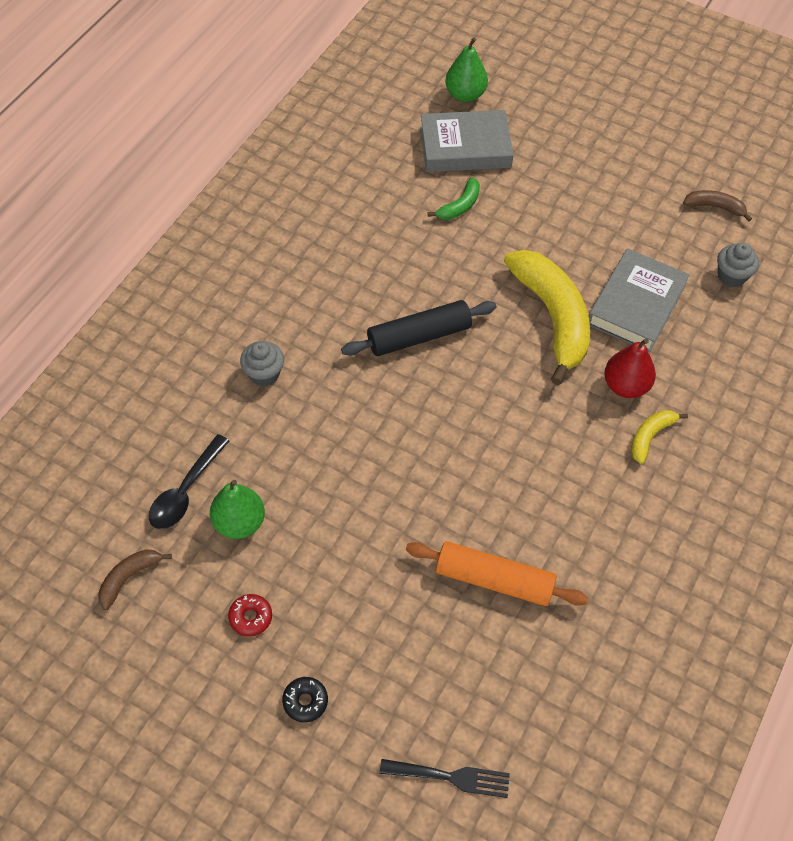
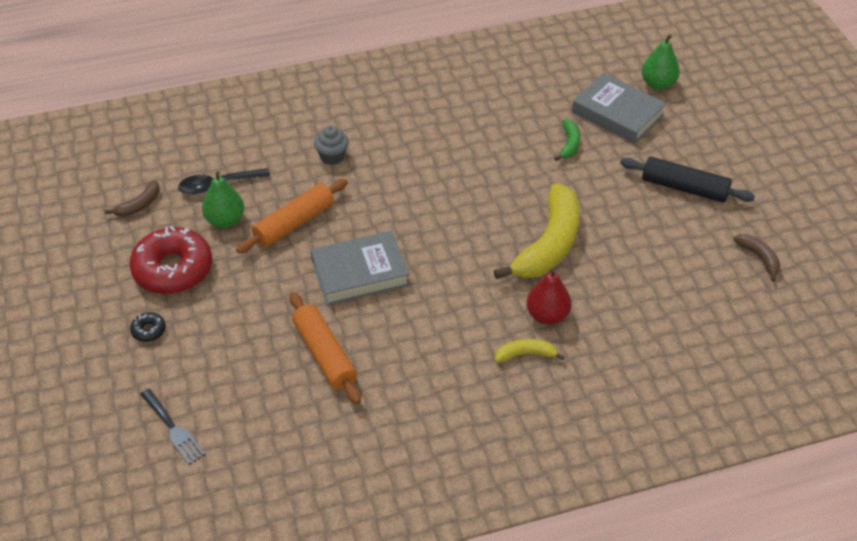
camera: 45 degrees right, 10 degrees down
(129, 578) = (139, 205): brown banana -> brown banana turned 135 degrees clockwise
(250, 617) = (173, 269): red donut -> red donut, size x2.43
(311, 472) = (294, 223): none -> orange rolling pin
(419, 336) = (448, 198): black rolling pin -> black rolling pin (684, 188)
(460, 206) = (569, 144): green banana -> green banana turned 75 degrees counterclockwise
(636, 305) = (617, 276): grey book -> grey book (360, 273)
(731, 276) = (714, 306): grey cupcake -> none

